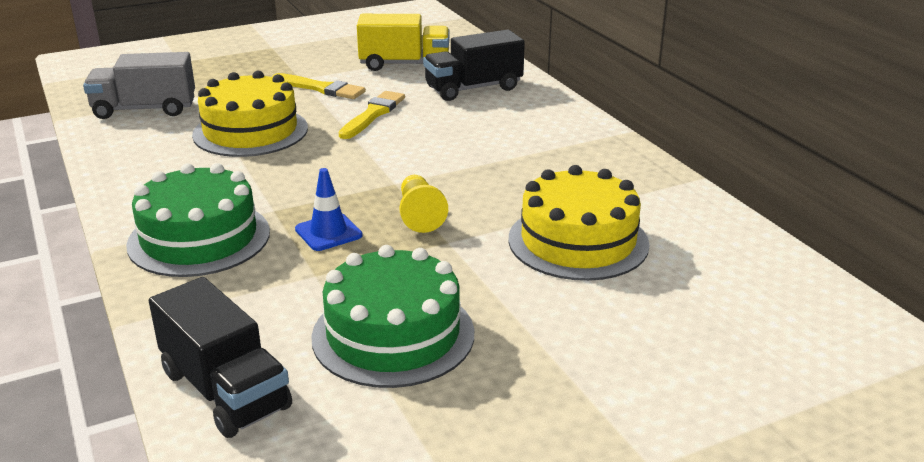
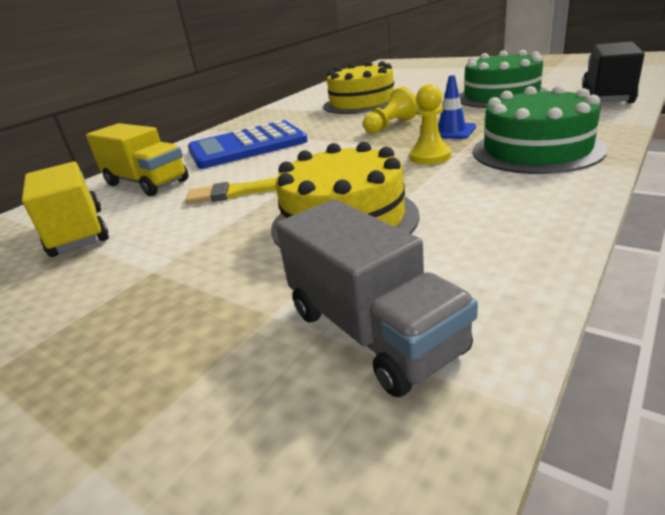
camera: 115 degrees left, 0 degrees up
(288, 194) = (430, 157): none -> yellow pawn
(321, 88) = (184, 242): yellow brush -> none
(473, 88) = (146, 183): black truck -> yellow truck
(504, 137) = (247, 146): none -> blue calculator

